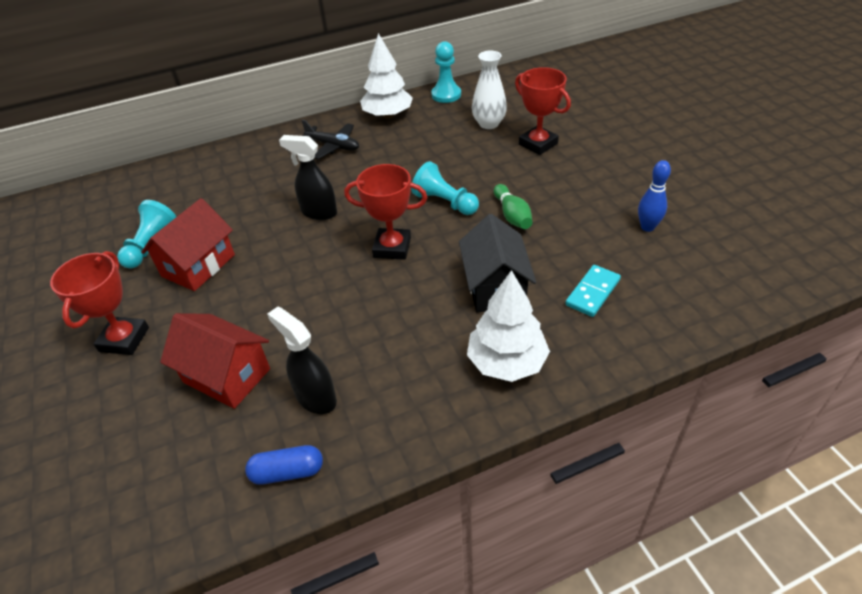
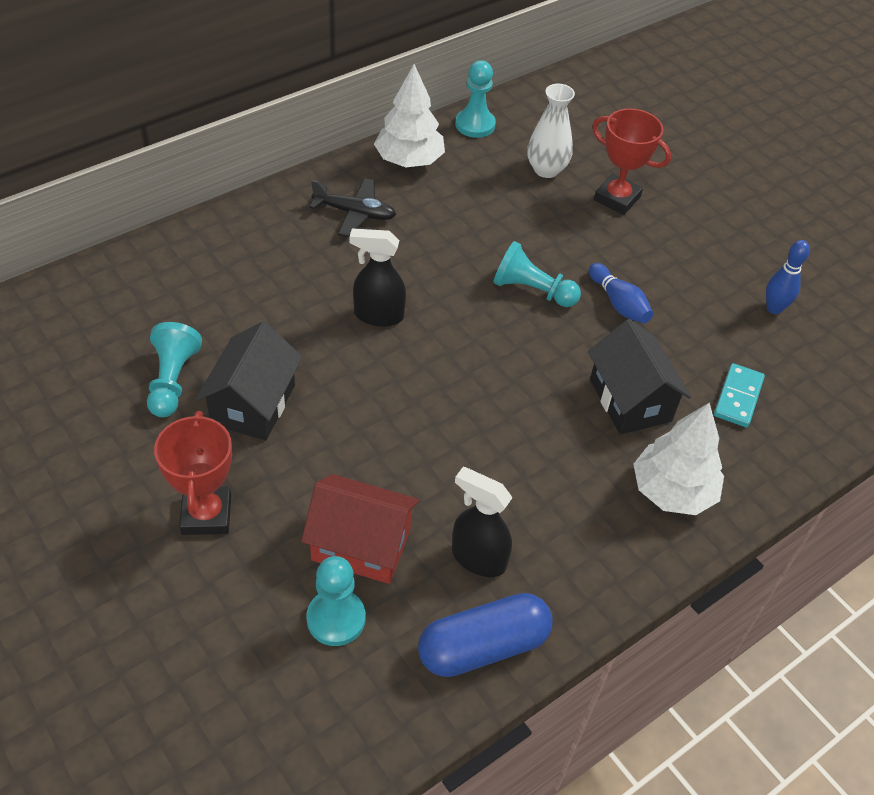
camera: 20 degrees left, 5 degrees up
(179, 431) = (336, 619): none -> turquoise pawn
(198, 265) = (253, 404): red house -> black house
(287, 472) = (483, 646): blue capsule -> blue capsule, size x1.65
(392, 248) = (491, 359): red trophy -> none
(512, 215) = (618, 303): green bowling pin -> blue bowling pin

